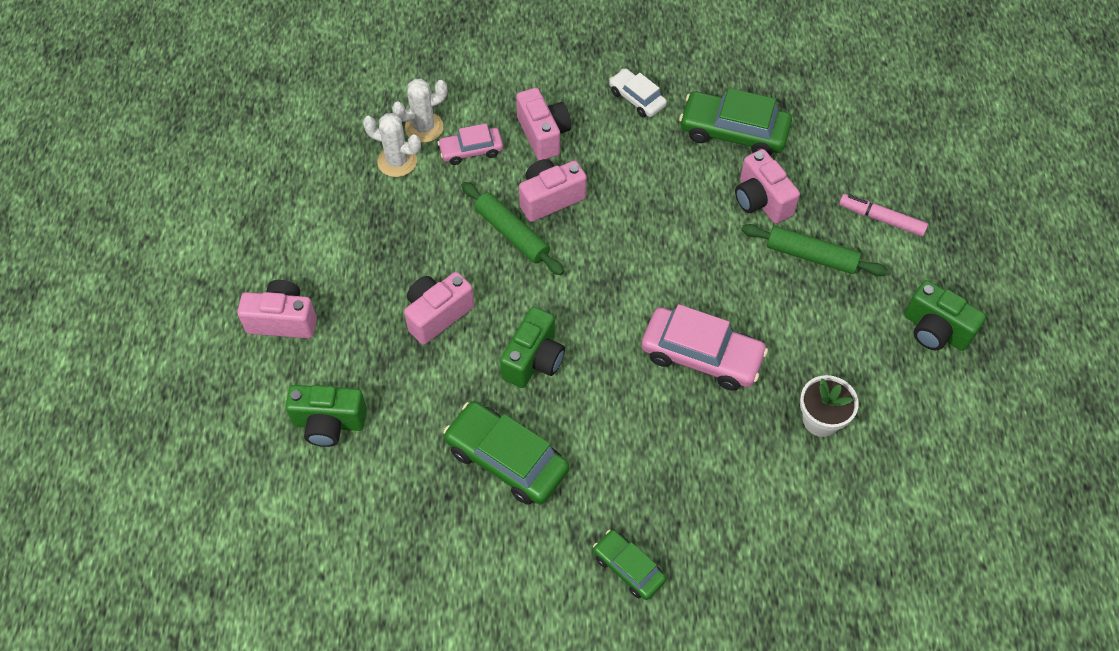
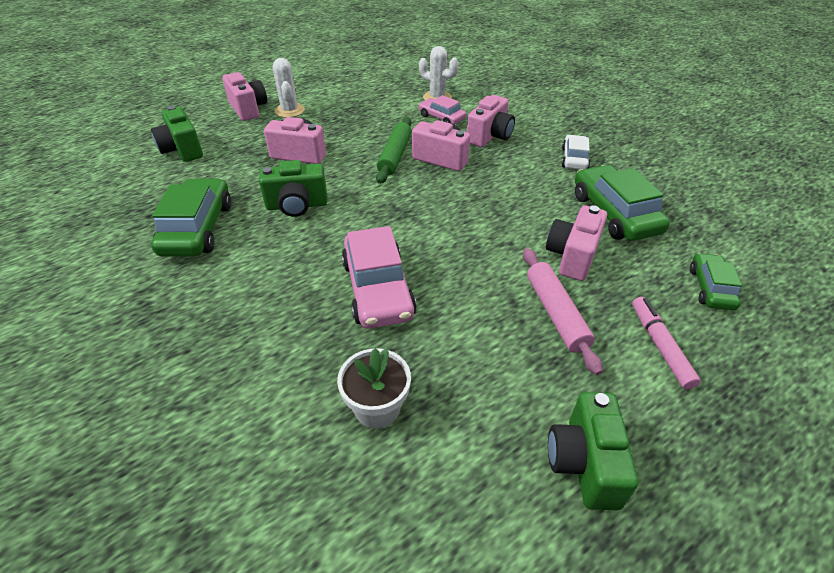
camera: 55 degrees right, 15 degrees down
(397, 161) = (401, 99): white cactus -> white cactus (289, 111)
(628, 568) = (121, 338): green car -> green car (711, 288)
(811, 256) = (556, 313): green rolling pin -> pink rolling pin

